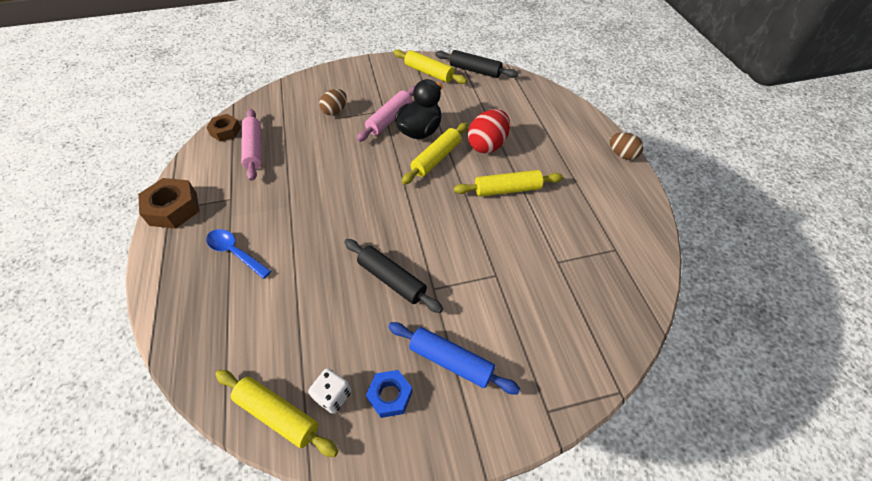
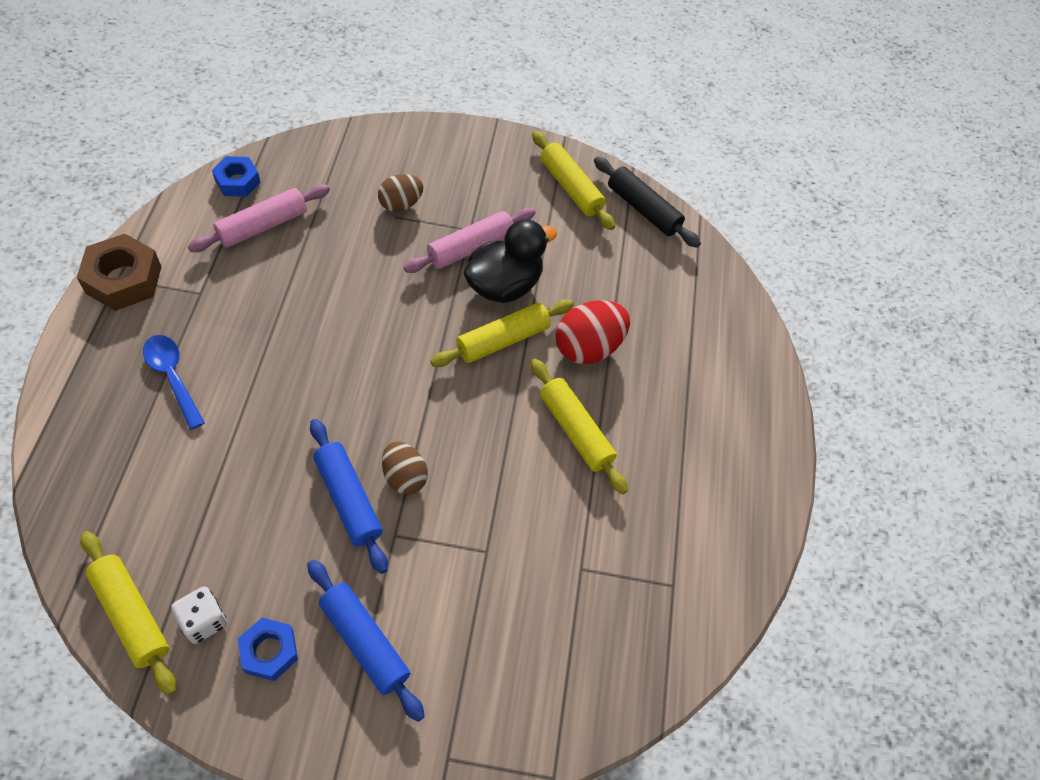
camera: 15 degrees right, 5 degrees up
(225, 131) = (237, 181): brown nut -> blue nut
(254, 149) = (263, 226): pink rolling pin -> pink rolling pin turned 45 degrees clockwise
(392, 279) = (348, 499): black rolling pin -> blue rolling pin
(507, 189) = (575, 430): yellow rolling pin -> yellow rolling pin turned 45 degrees clockwise
(622, 155) = (779, 443): brown egg -> brown egg (404, 477)

